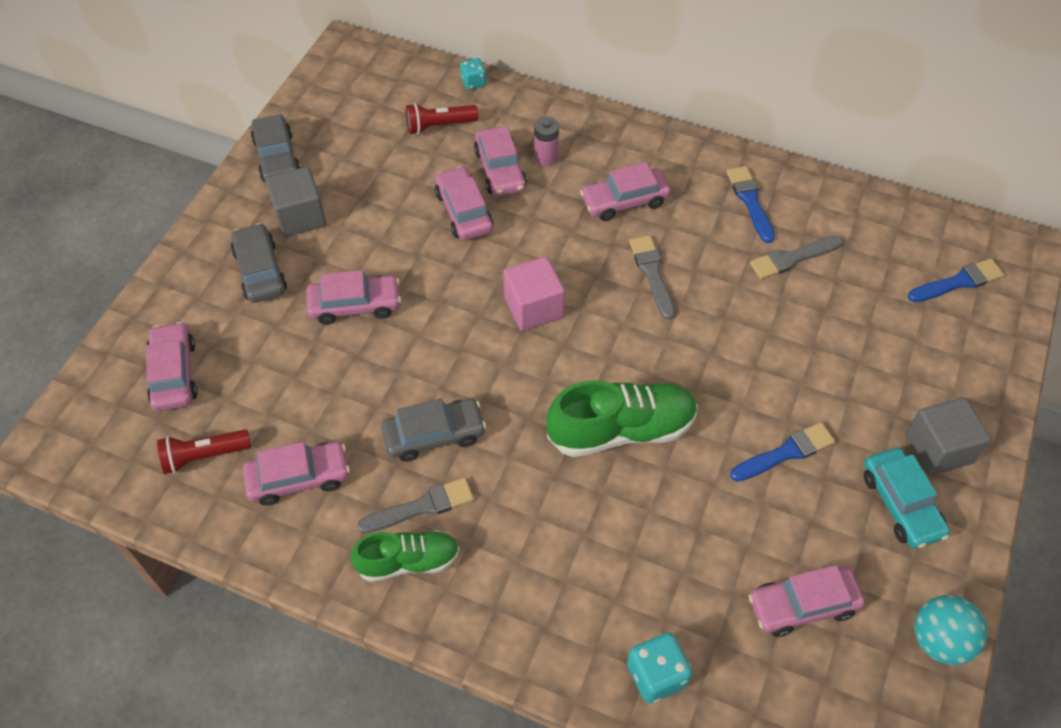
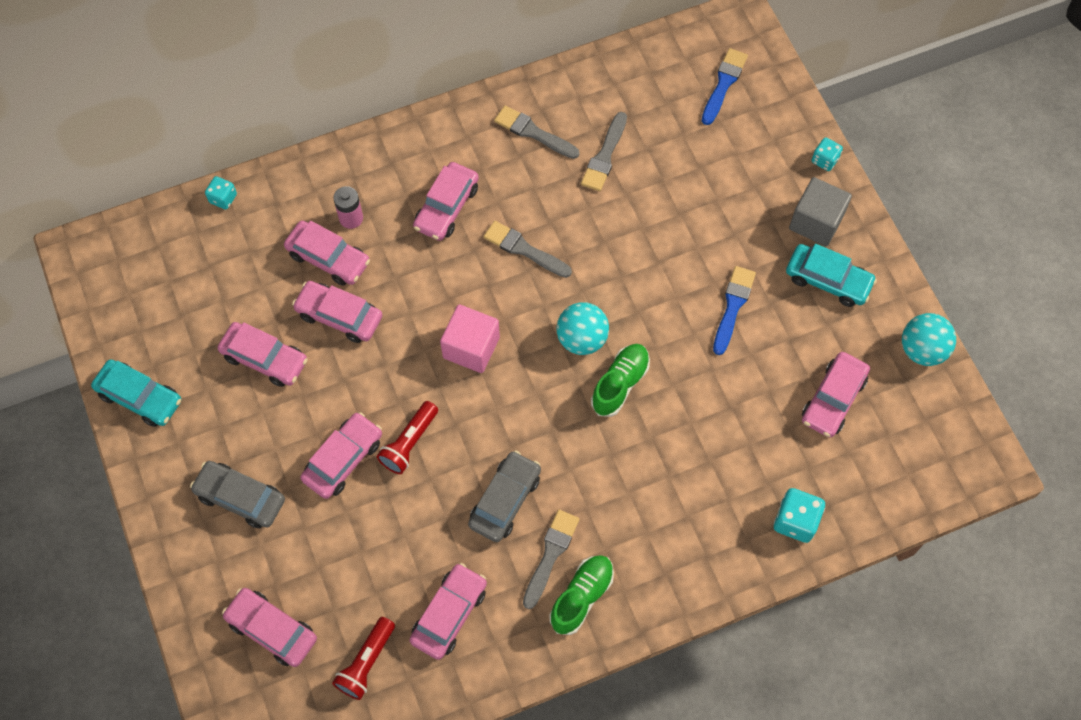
camera: 45 degrees left, 10 degrees up
(277, 158) = (140, 397): grey car -> turquoise car
(300, 216) = (218, 429): grey cube -> none
(382, 198) = (264, 359): none -> pink car
(439, 126) = (239, 260): red flashlight -> red flashlight (409, 443)
(621, 430) = (620, 384): green shoe -> green shoe, size x0.64
(627, 371) = (582, 339): none -> turquoise ball
(750, 201) = (533, 133): blue brush -> grey brush
(998, 407) = (824, 160): none -> turquoise dice

